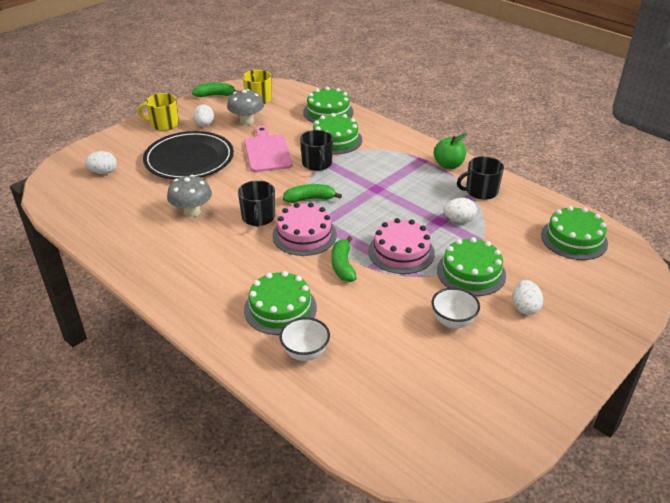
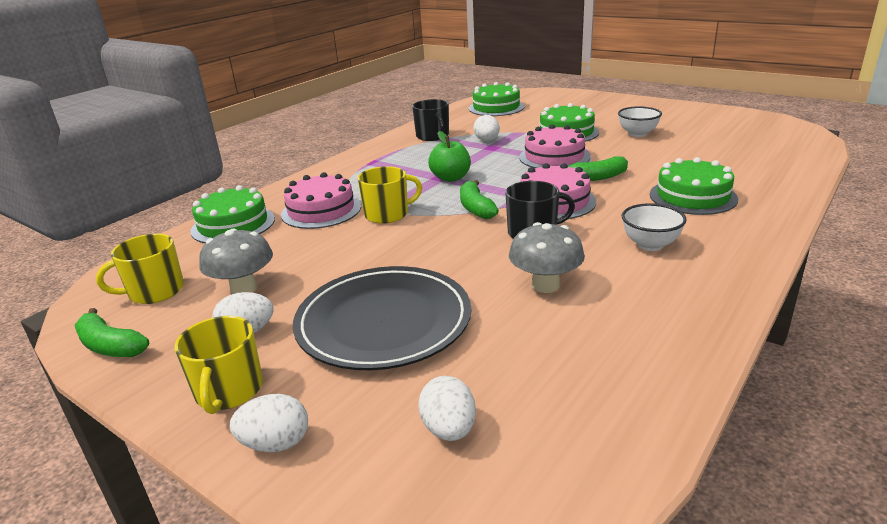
camera: 95 degrees left, 10 degrees down
(215, 95) = (110, 346): green banana -> green banana turned 45 degrees counterclockwise
(267, 152) = (355, 253): pink cutting board -> none
(305, 353) = (741, 178): white bowl -> white bowl (650, 245)
(317, 164) = (387, 214): black mug -> yellow mug
(335, 140) = (321, 210): green cake -> pink cake
(448, 165) = (383, 150): green apple -> green apple (450, 178)
(525, 307) = (598, 116): white egg -> white egg (276, 443)

